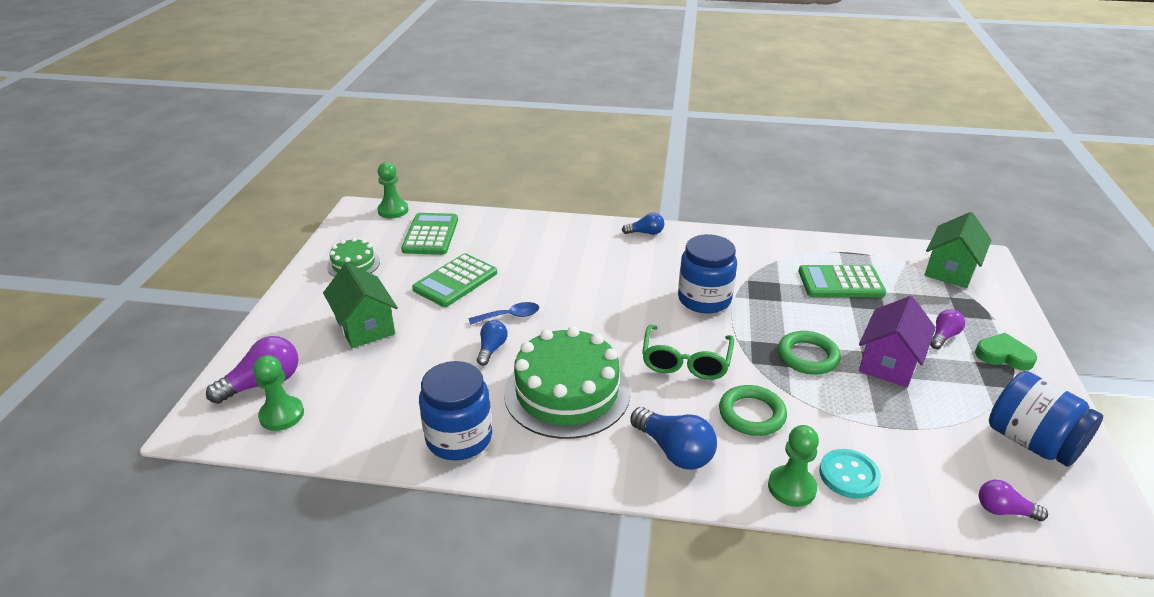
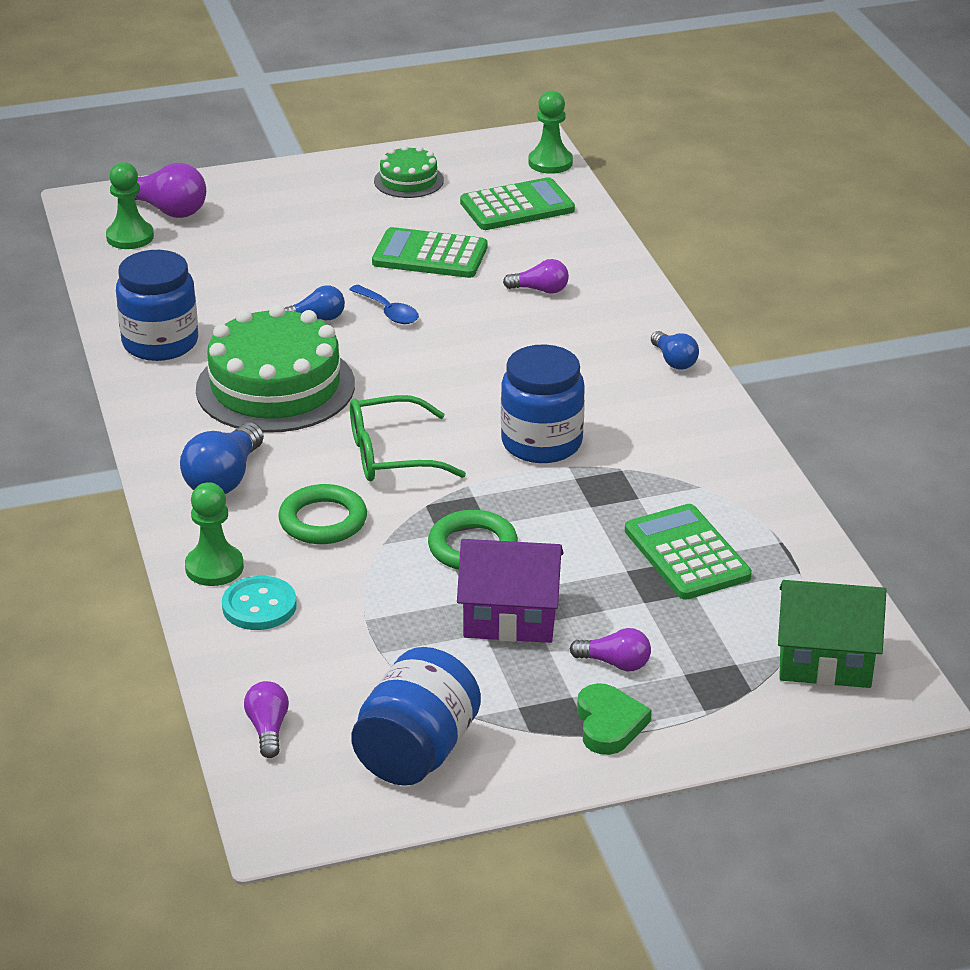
camera: 65 degrees right, 0 degrees up
(365, 326) = (298, 229): green house -> none
(534, 253) = (540, 290): none -> purple light bulb

